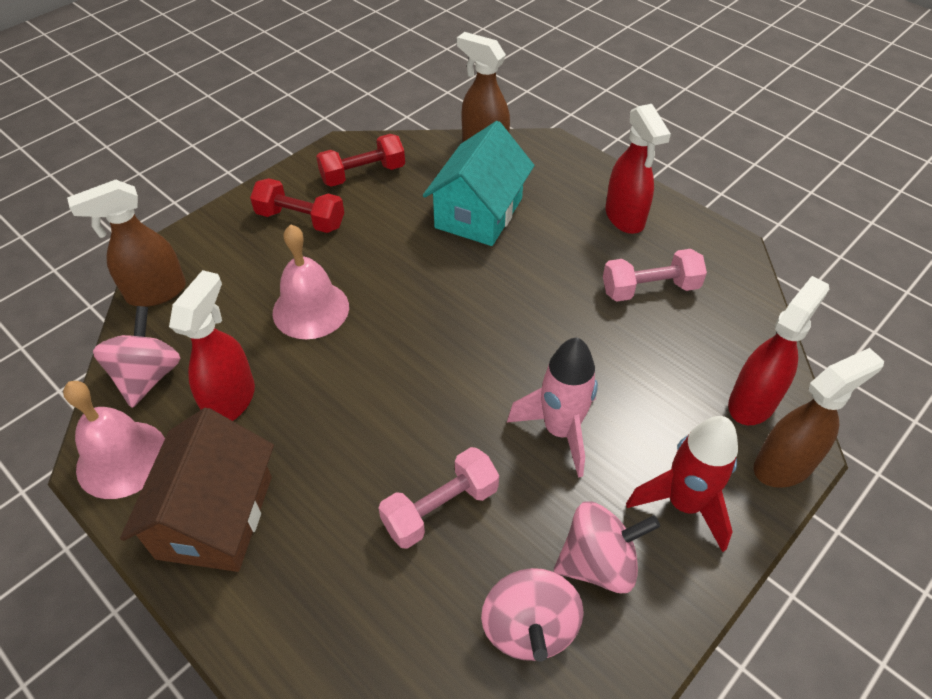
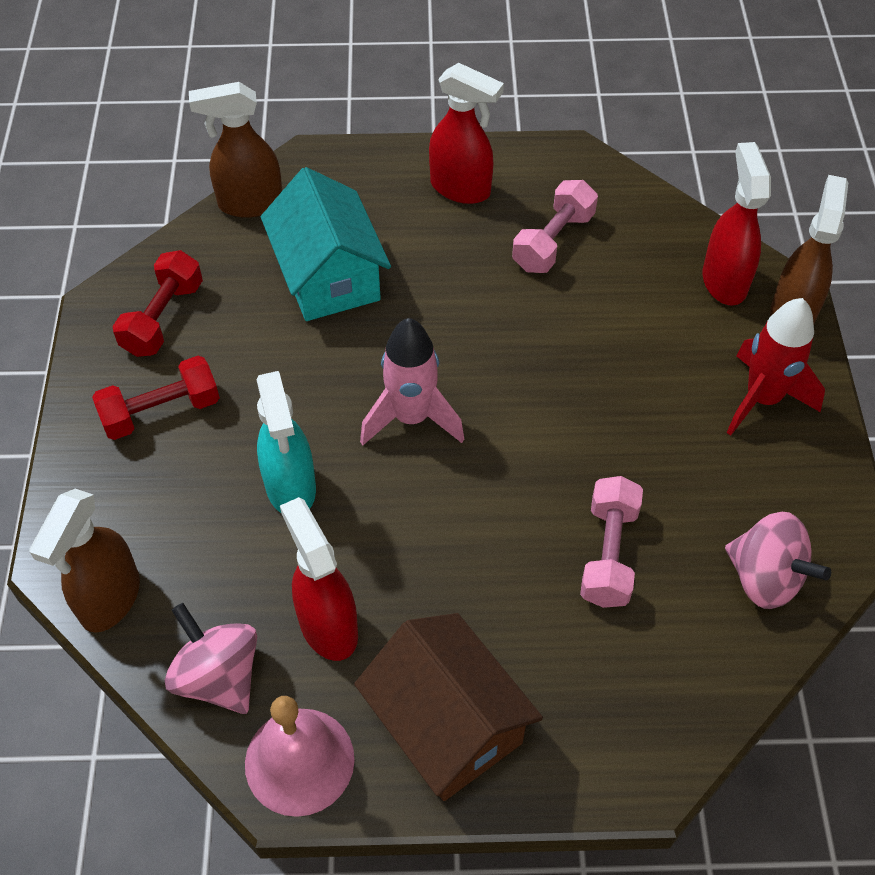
camera: 45 degrees left, 5 degrees up
(311, 309) = (291, 488): pink bell -> turquoise spray bottle
(560, 430) = (621, 417): pink rocket -> pink rocket (411, 418)
(598, 563) = (756, 491): pink spinning top -> none

